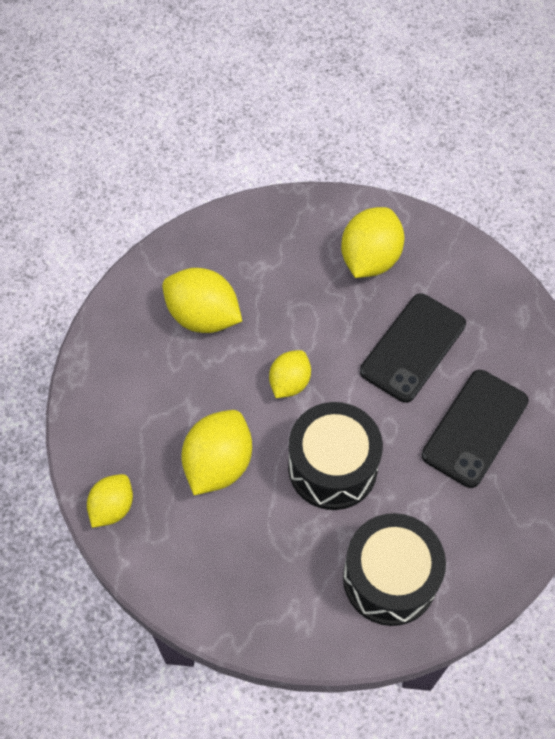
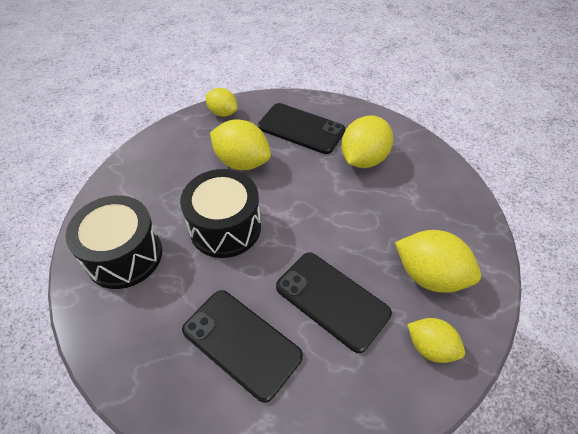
camera: 95 degrees right, 10 degrees down
(146, 393) = (301, 128): none -> black phone
(289, 383) = (303, 206): yellow lemon -> yellow lemon (430, 347)

